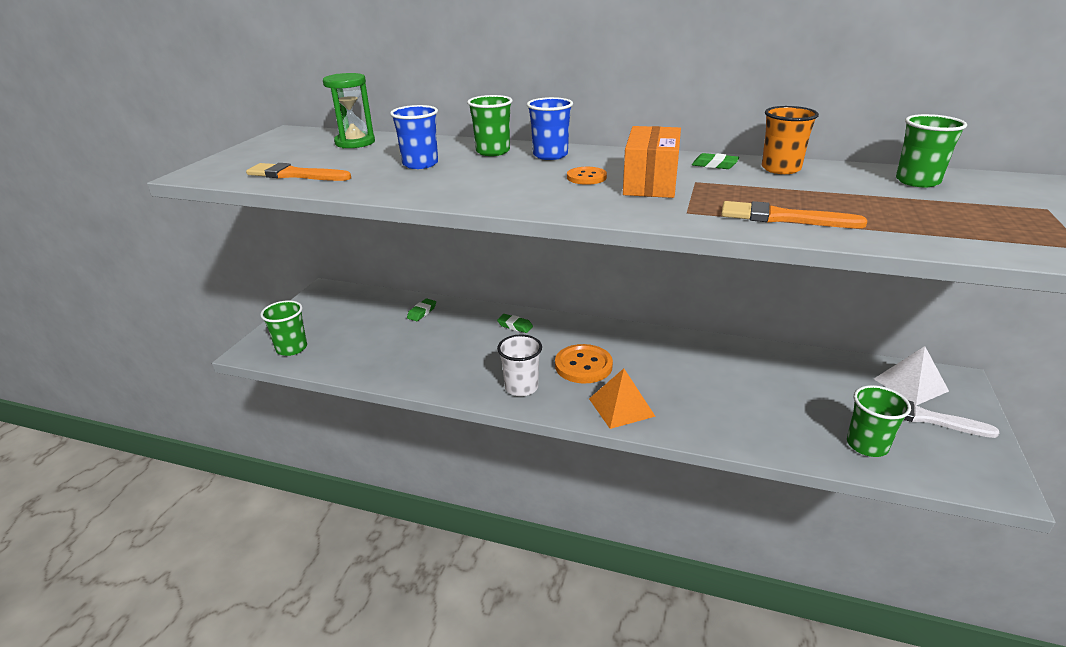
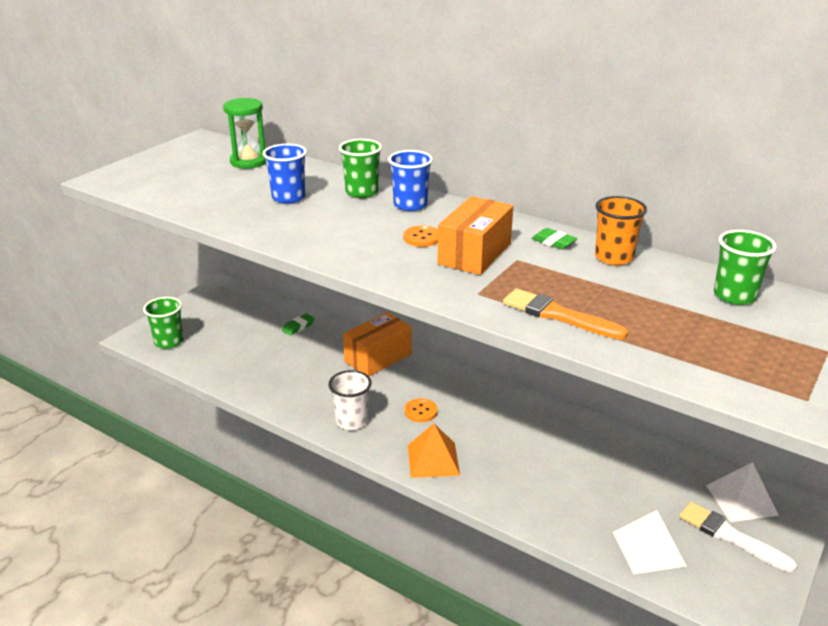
camera: 15 degrees right, 0 degrees up
(295, 175) = (178, 193): orange brush -> none
(515, 326) = (378, 358): green eraser -> orange box
(583, 365) = (420, 411): orange button -> orange button, size x0.58
(867, 445) = (648, 549): green cup -> white pyramid

